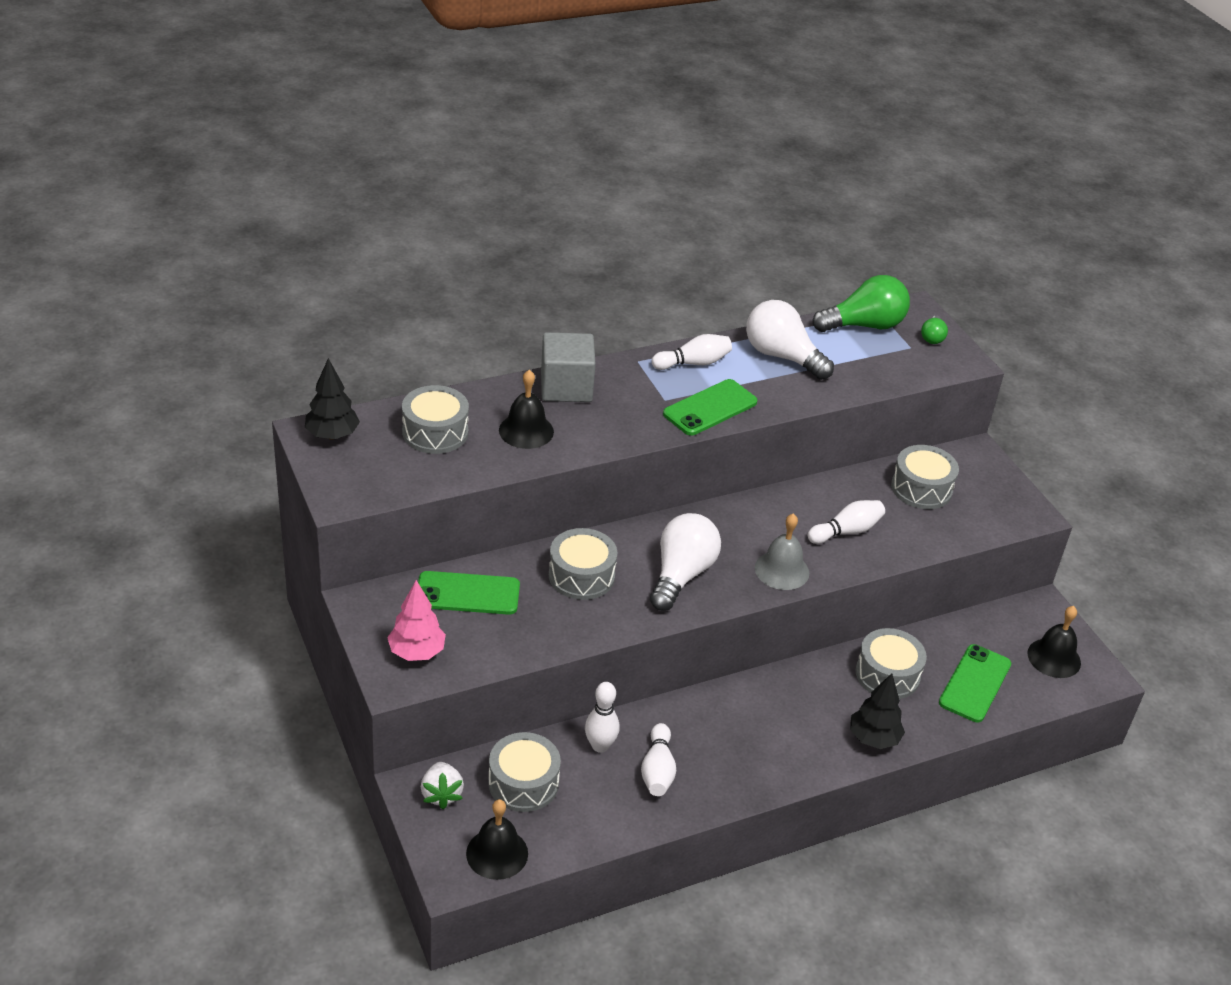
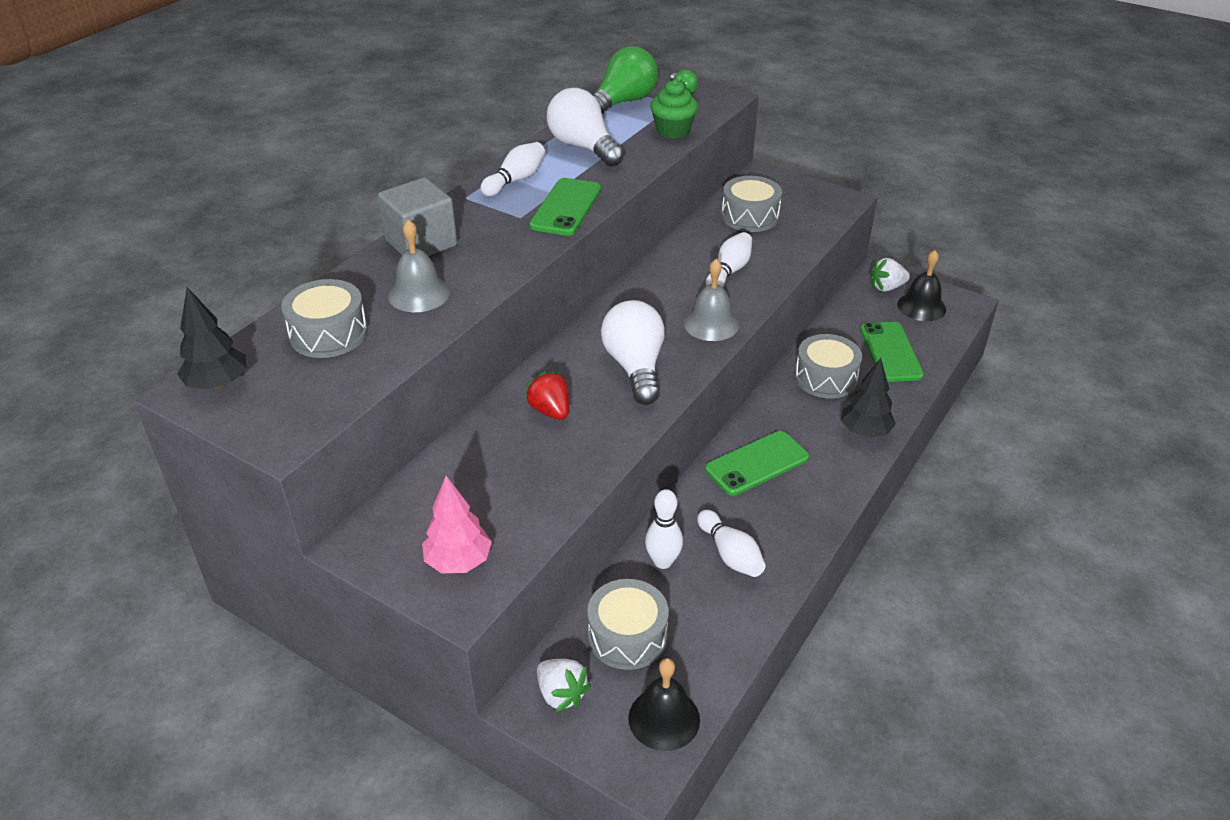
camera: 30 degrees left, 0 degrees up
(467, 594) = (459, 480): green phone -> green phone (757, 463)
(526, 431) = (419, 294): black bell -> grey bell
(581, 576) = (550, 411): grey drum -> red strawberry
(782, 356) = (583, 147): white light bulb -> white light bulb turned 45 degrees clockwise
(879, 375) = (673, 131): none -> green cupcake
(1038, 622) = (886, 287): none -> white strawberry

